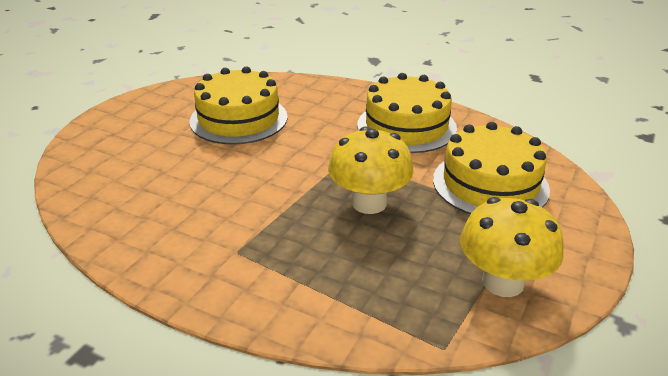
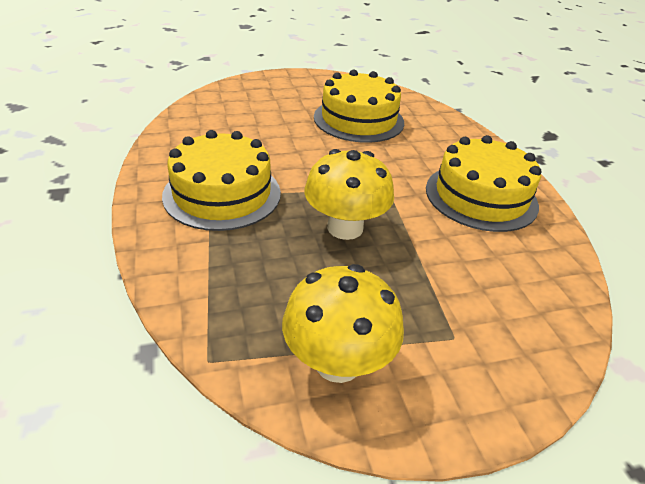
camera: 45 degrees right, 5 degrees up
(490, 184) = (475, 286): yellow cake -> yellow cake (222, 194)

